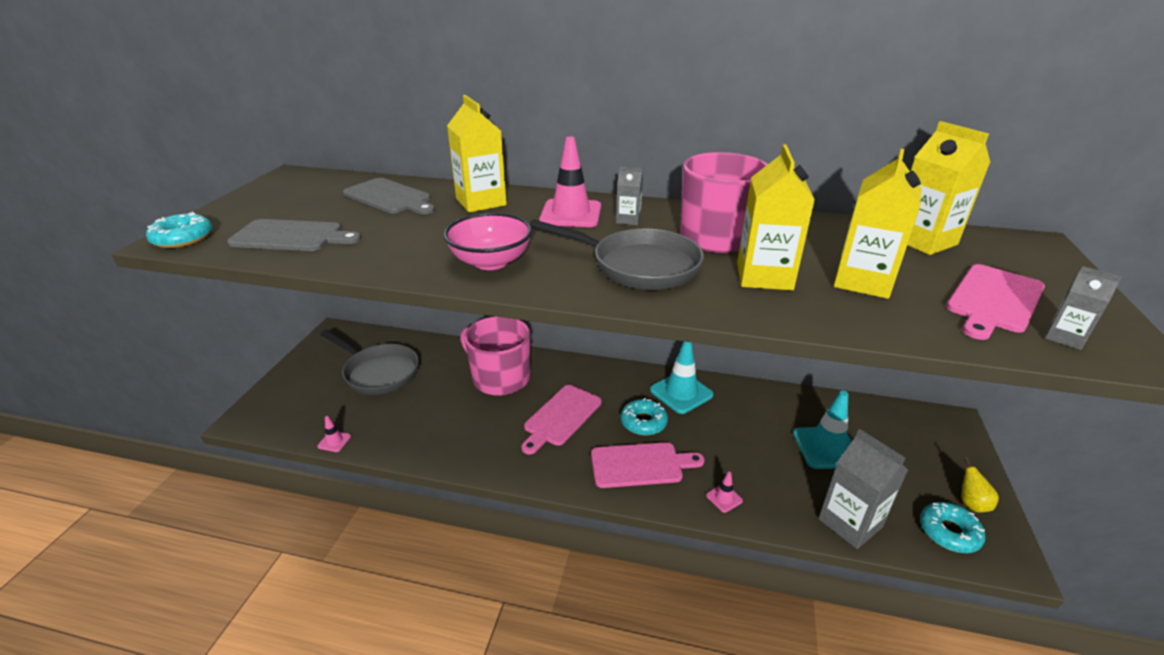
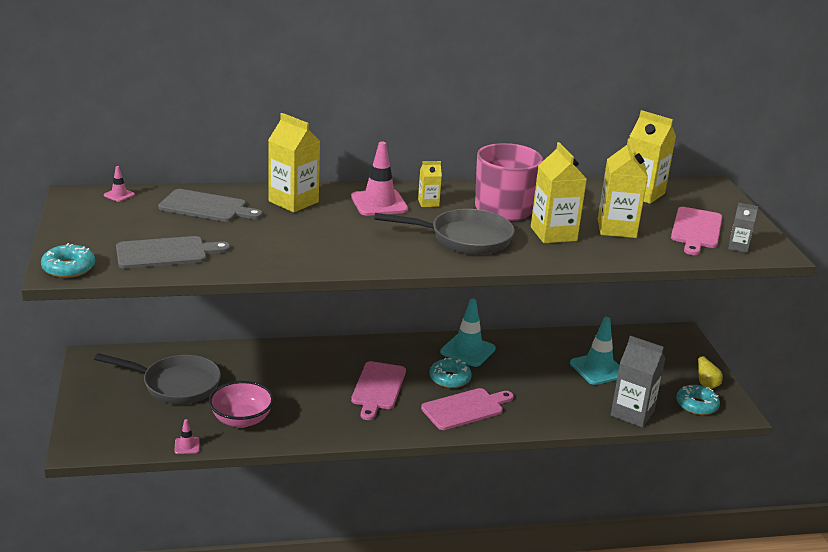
camera: 25 degrees left, 5 degrees down
(491, 262) = (355, 250): pink bowl -> pink bowl (241, 420)
(500, 378) = (300, 368): pink mug -> none
(628, 220) = (428, 203): grey carton -> yellow carton
(724, 498) = (539, 417): pink traffic cone -> pink traffic cone (119, 195)

